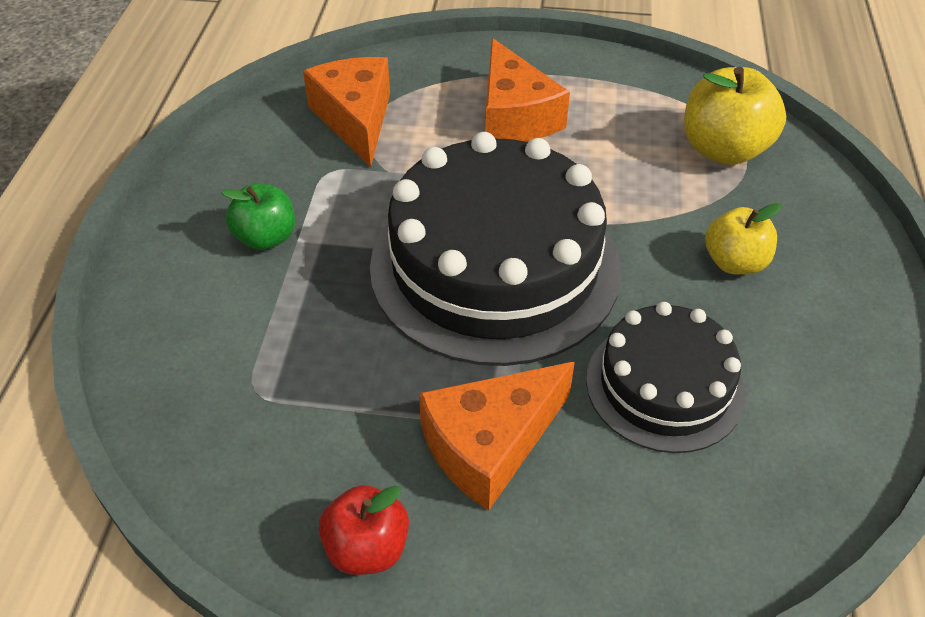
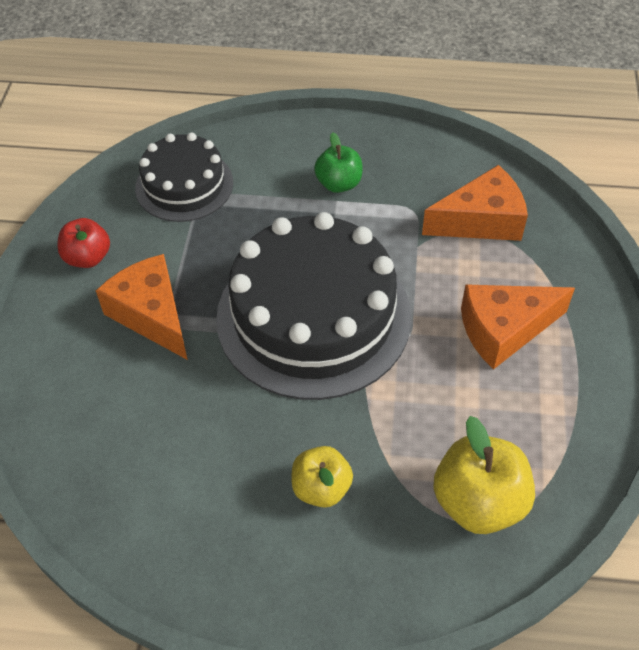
camera: 90 degrees right, 5 degrees up
(664, 385) = (192, 420): black cake -> black cake (184, 185)

